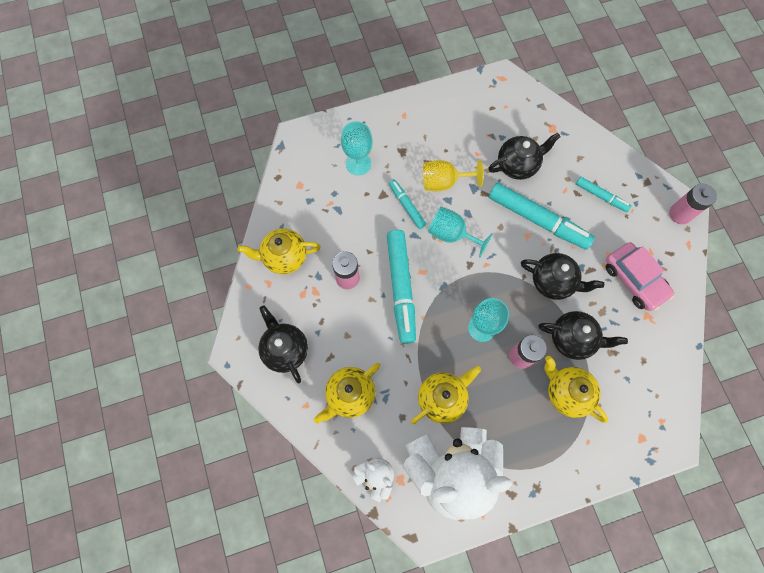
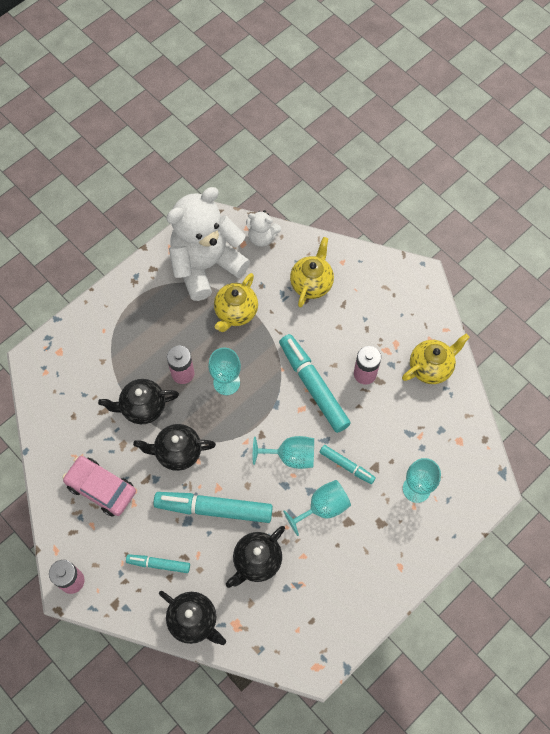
camera: 155 degrees right, 5 degrees down
(285, 350) = (383, 294): black teapot -> black teapot (193, 620)
(444, 182) = (322, 507): yellow goblet -> turquoise goblet
(566, 393) = (133, 360): yellow teapot -> none

